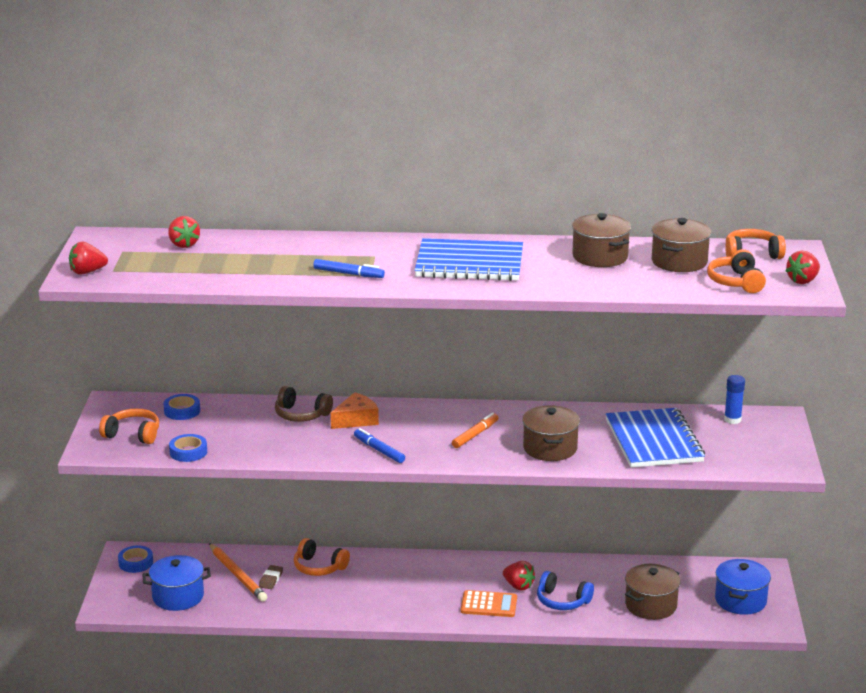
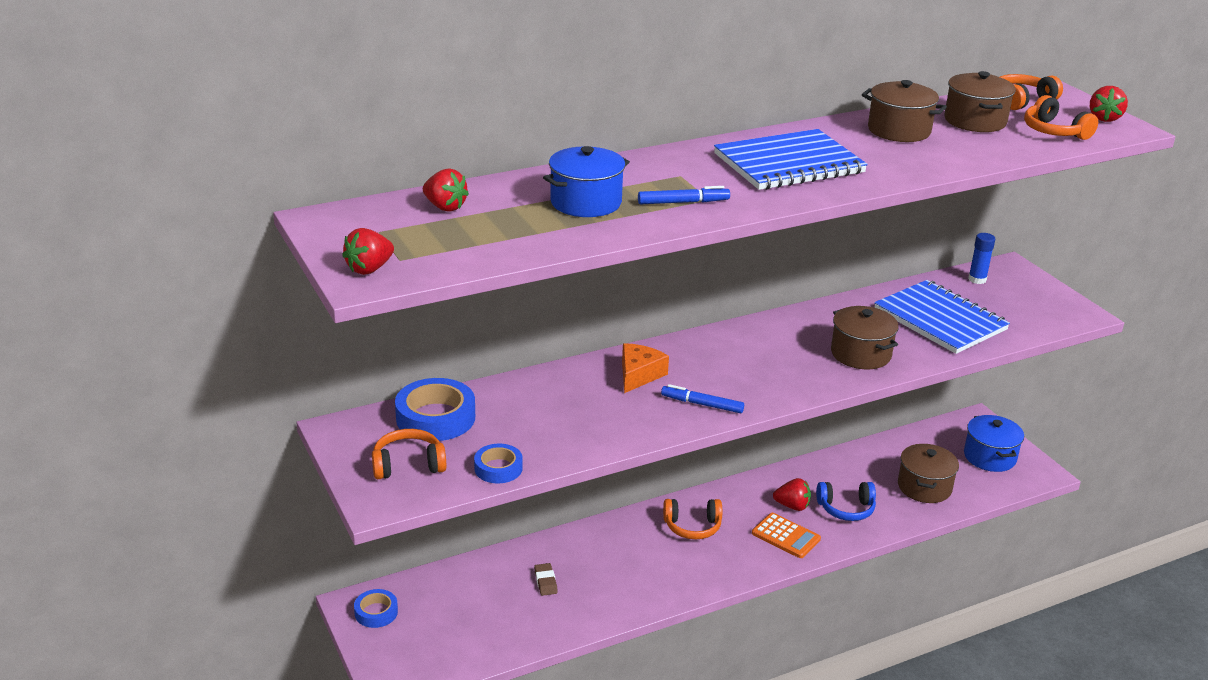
camera: 30 degrees left, 5 degrees up
(178, 596) = (463, 639): blue pot -> blue pot (586, 202)
(182, 411) = (435, 418): blue tape -> blue tape, size x1.73
(237, 575) = (505, 589): orange pencil -> none
(301, 415) = (574, 385): brown headphones -> none
(319, 567) = (582, 550): orange headphones -> orange headphones (692, 527)
(475, 435) = (775, 359): orange marker -> none
(489, 605) = (785, 536): orange calculator -> orange calculator turned 60 degrees clockwise

